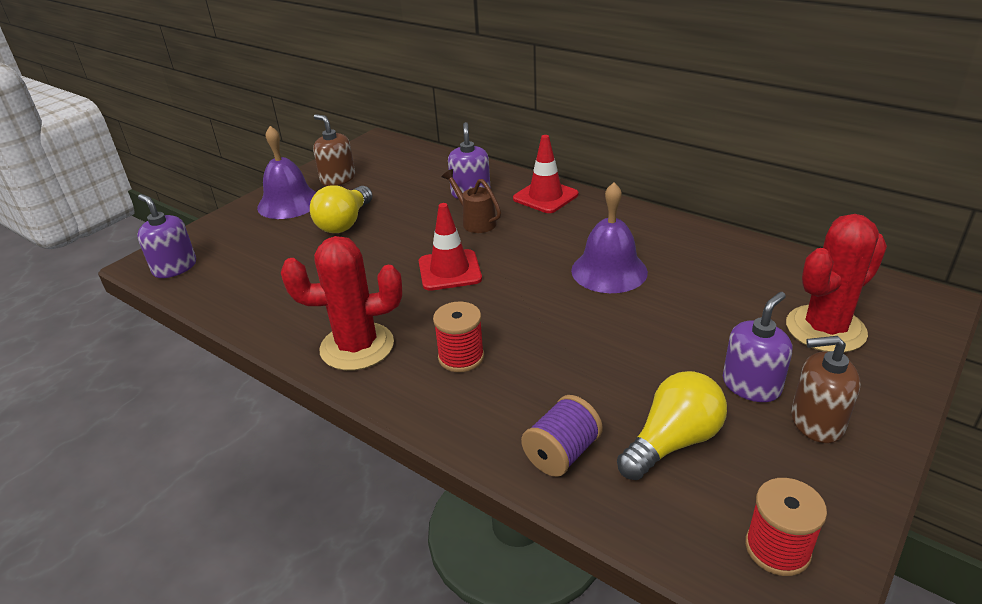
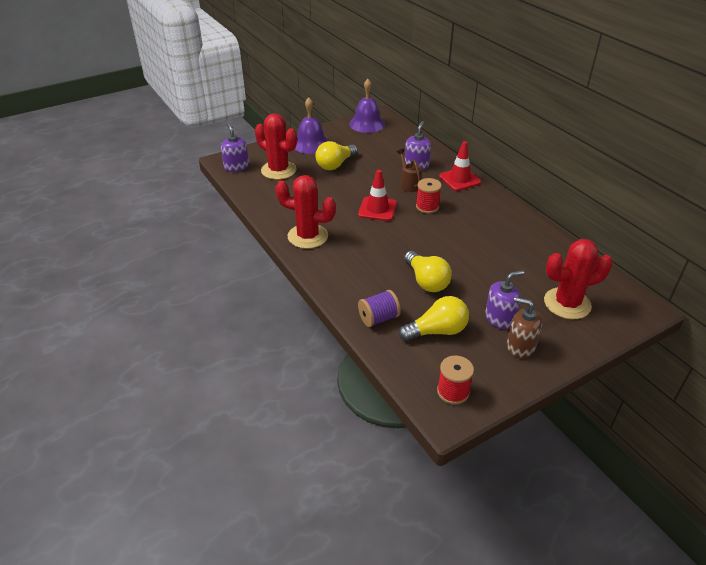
camera: 20 degrees right, 5 degrees up
(253, 254) = (278, 170): none -> red cactus
(338, 179) = (345, 135): brown soap dispenser -> none
(461, 357) = (357, 257): red spool -> red spool (427, 207)
(598, 361) = (426, 281): none -> yellow light bulb
(609, 271) = (466, 235): purple bell -> purple bell (367, 124)

